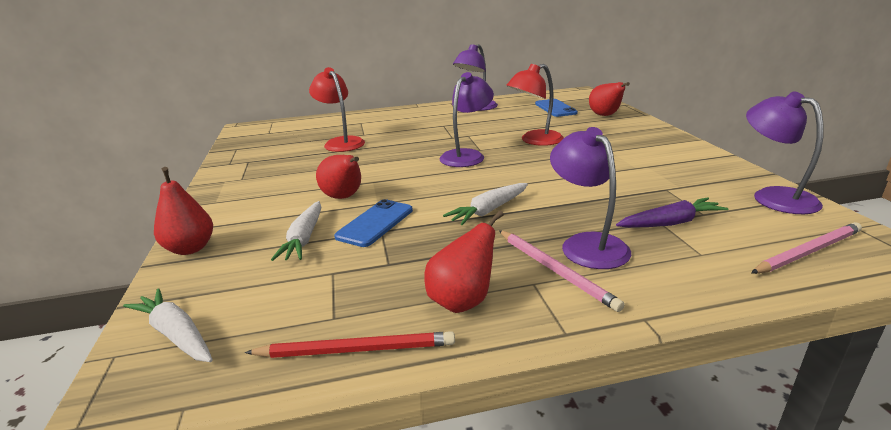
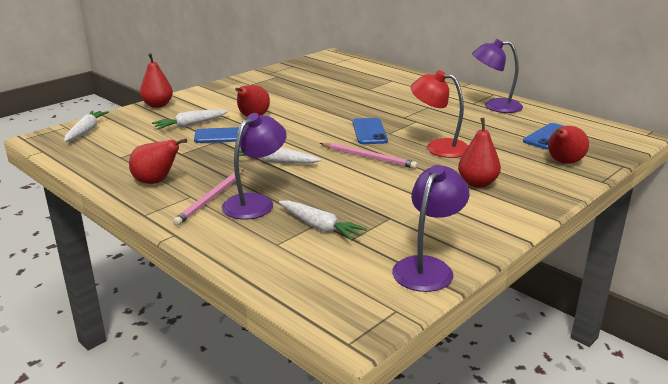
camera: 55 degrees right, 0 degrees up
(341, 142) = (342, 88): red lamp -> none
(356, 349) = (98, 169): red pencil -> none
(467, 155) = (369, 132): purple lamp -> blue phone
(620, 145) = (477, 183): none -> red pear
(670, 223) = (319, 227): purple carrot -> white carrot
(808, 252) = (319, 286): pink pencil -> pink pencil (369, 157)

